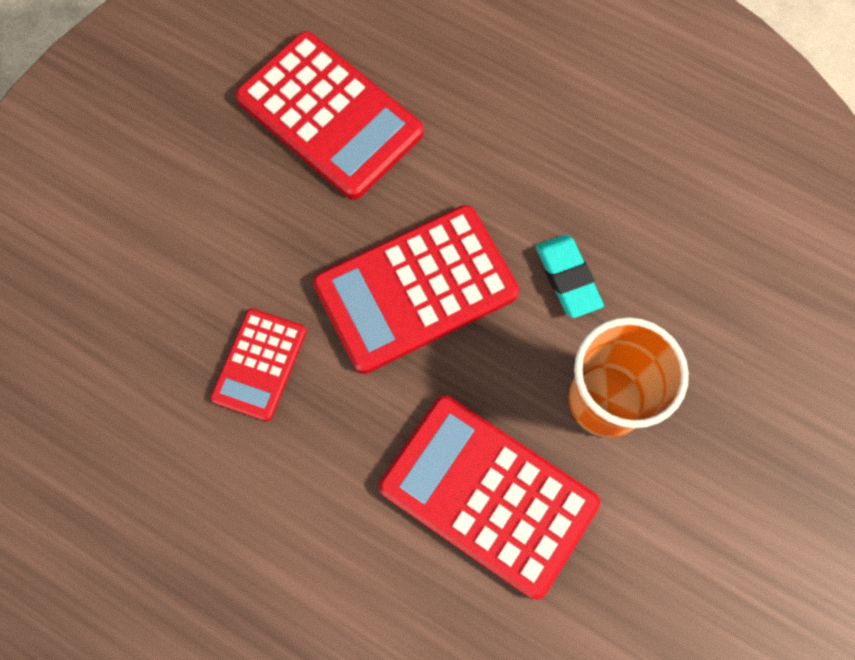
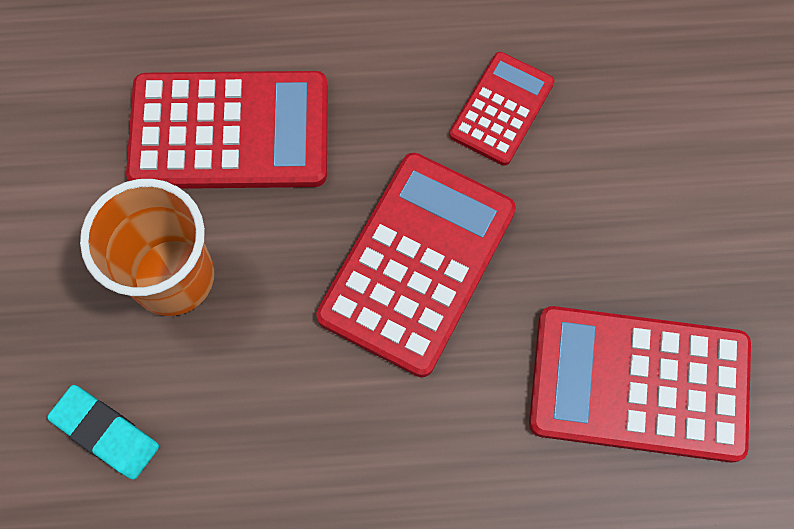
camera: 145 degrees right, 0 degrees up
(259, 364) = (501, 109): red calculator -> red calculator turned 45 degrees clockwise
(567, 278) = (280, 372): turquoise eraser -> turquoise eraser (106, 433)

